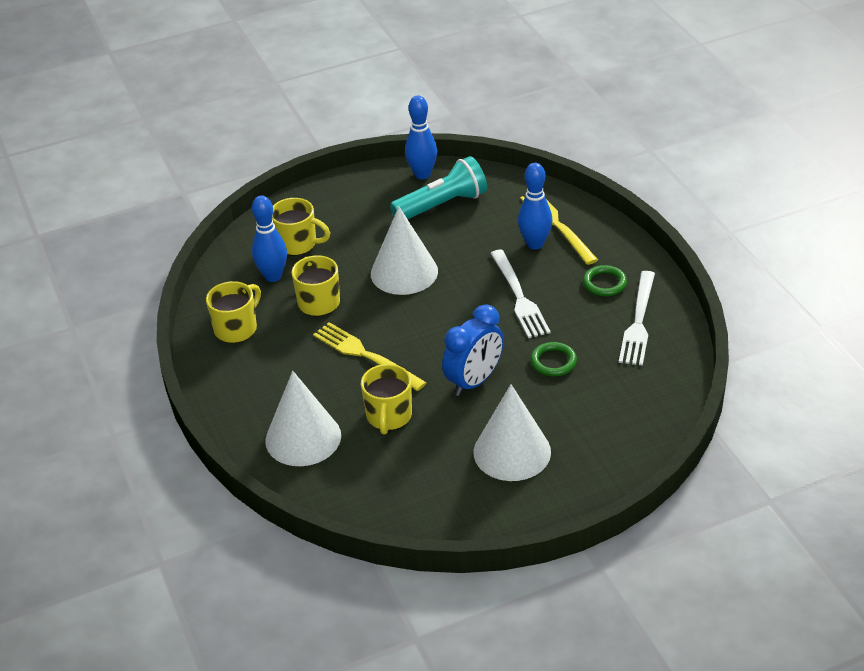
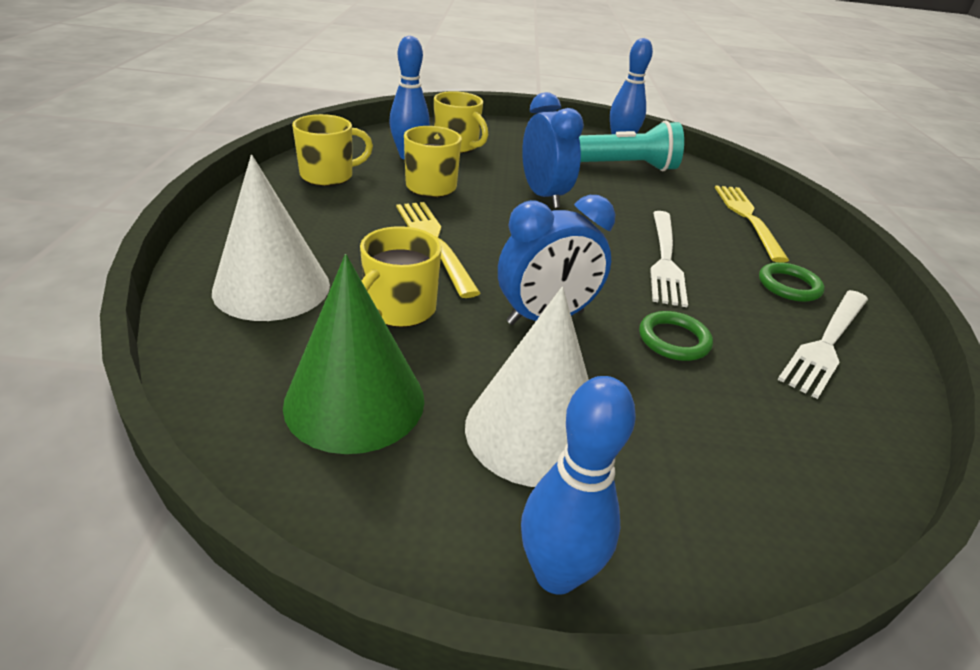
camera: 20 degrees right, 5 degrees down
(404, 272) = (544, 196): white cone -> blue clock
(415, 479) = (355, 401): none -> green cone
(535, 244) = (712, 224): blue bowling pin -> blue bowling pin (556, 574)

